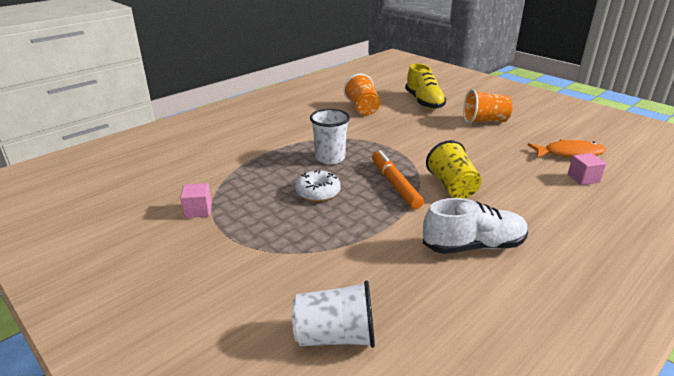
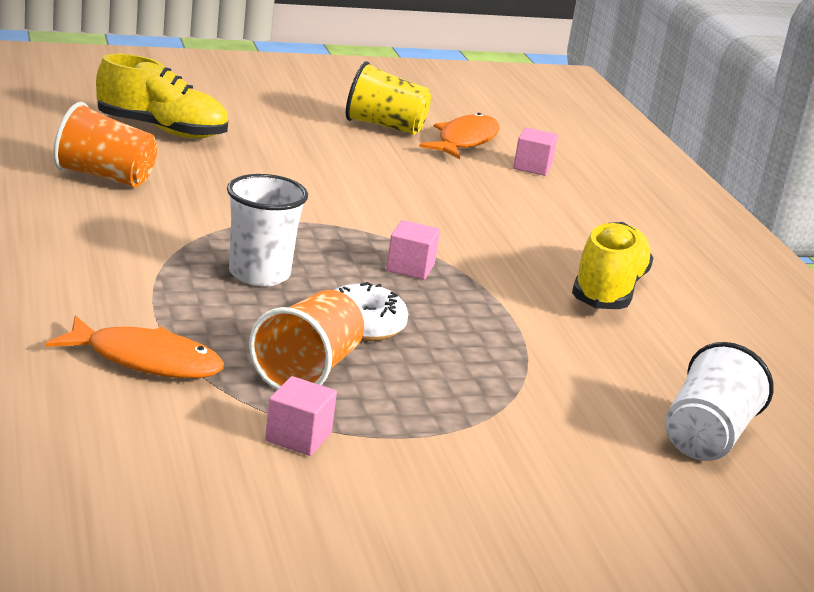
camera: 65 degrees left, 5 degrees down
(226, 163) = (146, 360): none -> orange fish
(395, 185) = (410, 268): orange marker -> pink cube
(452, 187) = (462, 238): yellow cup -> yellow cup (384, 126)
(473, 246) = (608, 290): white shoe -> yellow shoe
(485, 121) = (300, 131): orange cup -> orange cup (307, 371)

